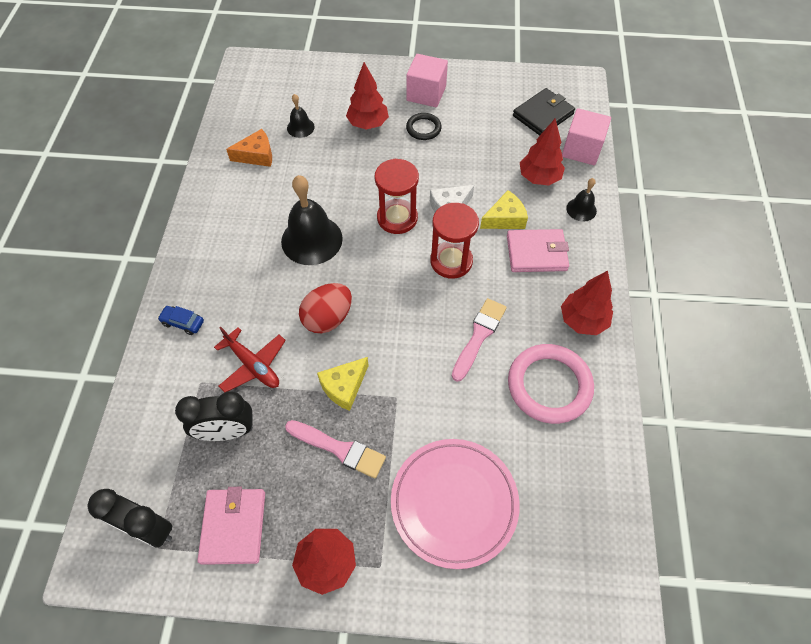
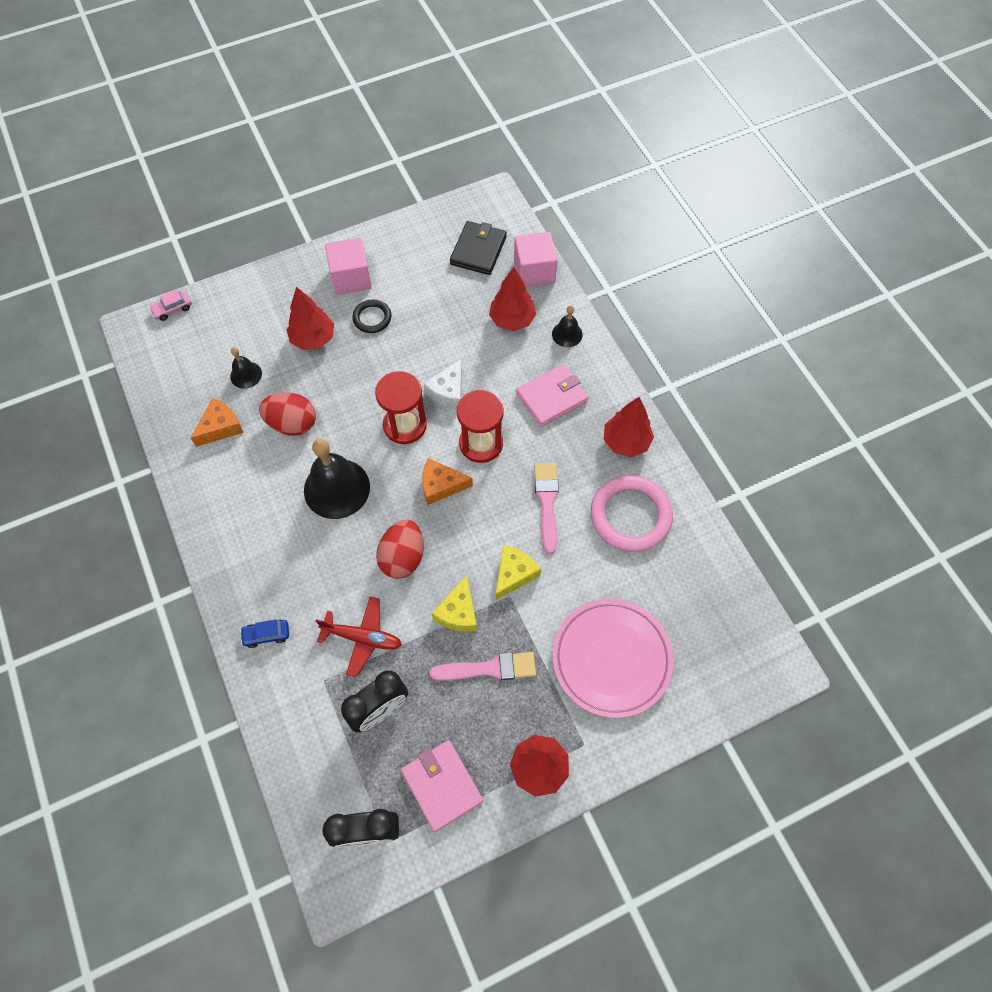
camera: 30 degrees left, 5 degrees up
(280, 61) = (173, 309): none -> pink car
(310, 177) = (292, 424): none -> red egg
(396, 278) = (441, 485): none -> orange cheese
(505, 218) = (504, 377): yellow cheese -> yellow cheese (514, 574)

